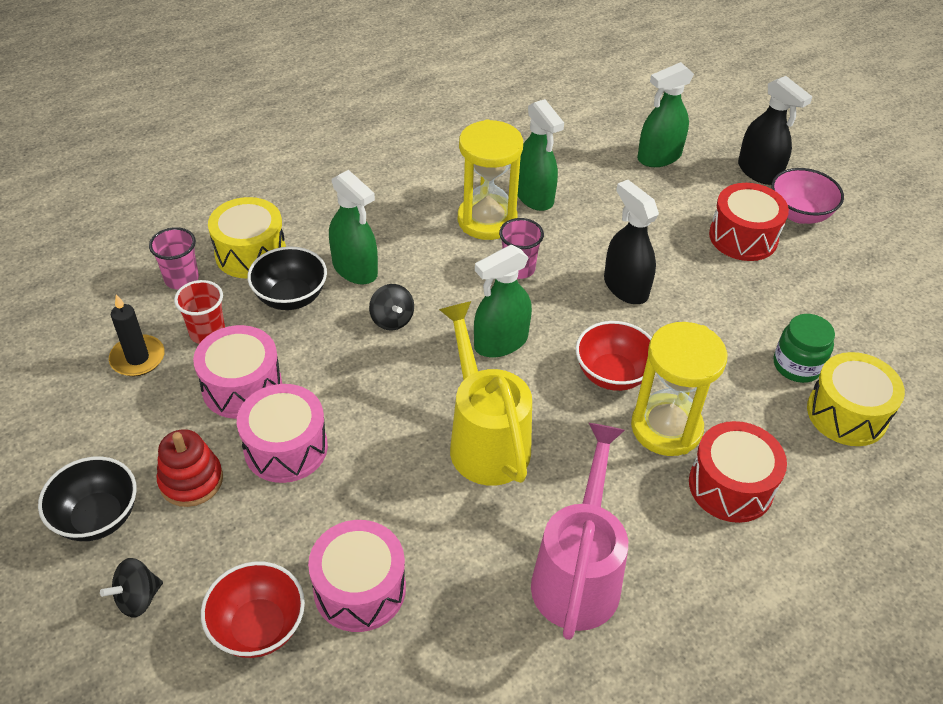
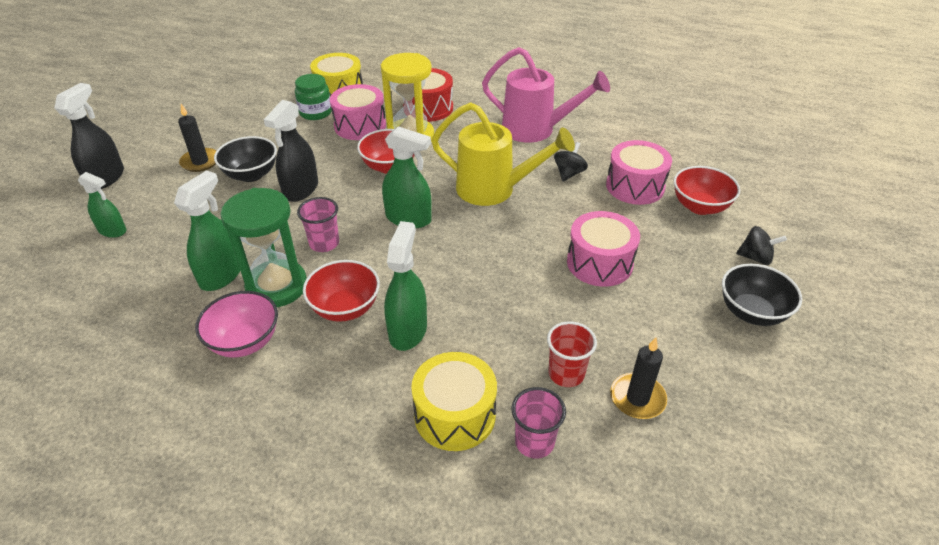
camera: 125 degrees left, 5 degrees down
(191, 480) = (674, 289): red stacking toy -> none
(242, 387) = (585, 316): pink drum -> pink drum (360, 125)
(291, 297) = (477, 349): black bowl -> black bowl (251, 175)
(392, 319) = (441, 278): black spinning top -> black spinning top (569, 173)
(419, 246) = (345, 308): none -> red bowl
(485, 440) = (493, 189): yellow watering can -> yellow watering can turned 105 degrees counterclockwise
(487, 220) = (277, 286): yellow hourglass -> green hourglass
(578, 575) = (535, 130): pink watering can -> pink watering can turned 135 degrees counterclockwise
(659, 157) = (112, 230): green spray bottle -> green spray bottle, size x0.66
(743, 237) = (200, 162): red drum -> black candle
(799, 214) = (154, 148): pink bowl -> pink bowl (245, 342)

